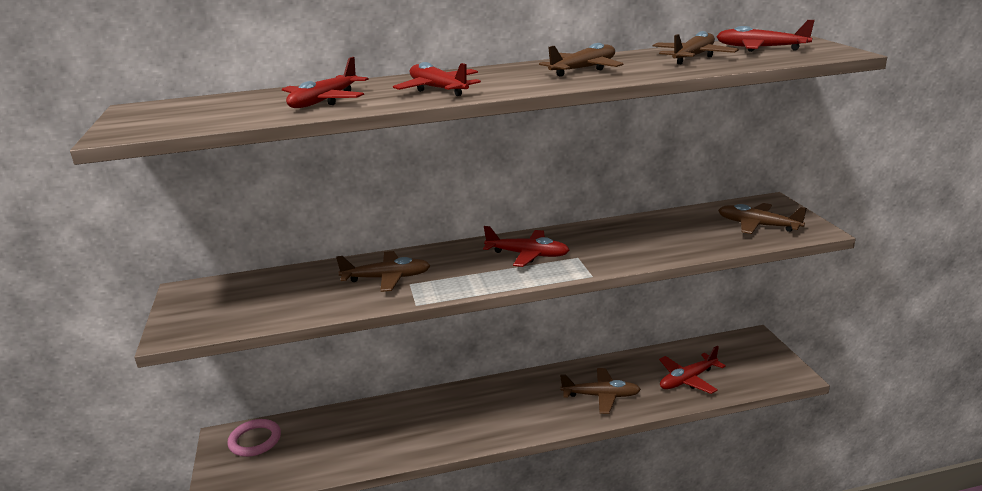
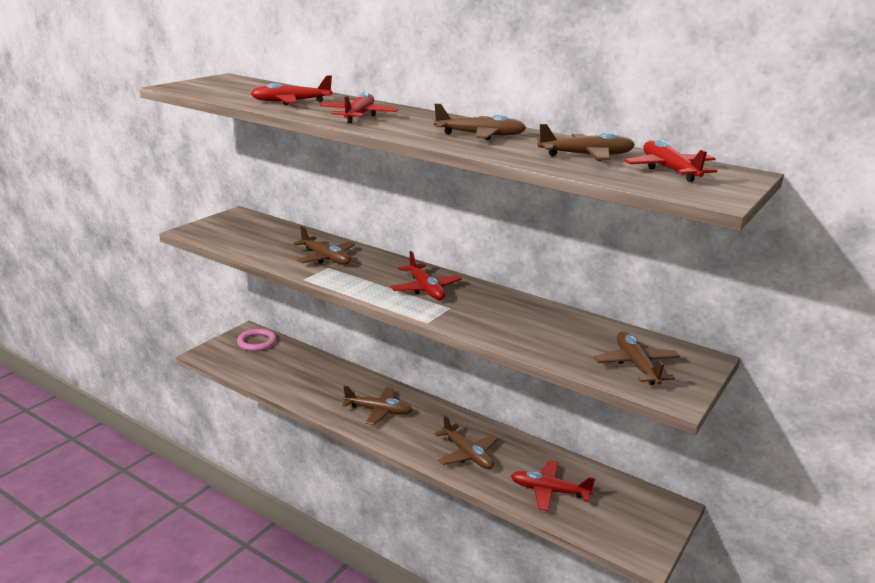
camera: 45 degrees right, 0 degrees up
(482, 414) = (378, 411): none -> brown plane

